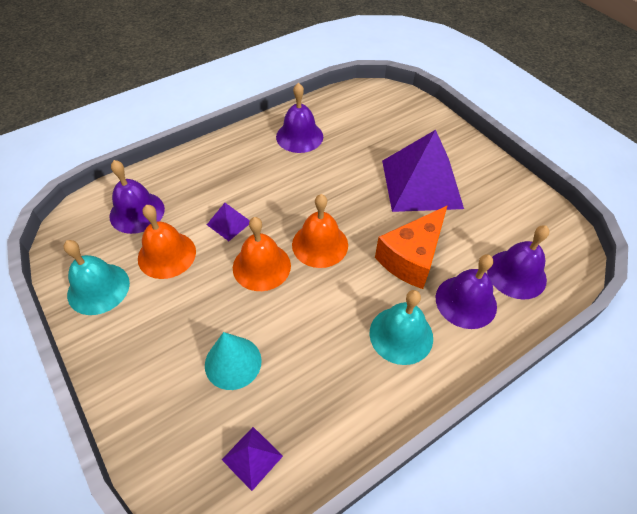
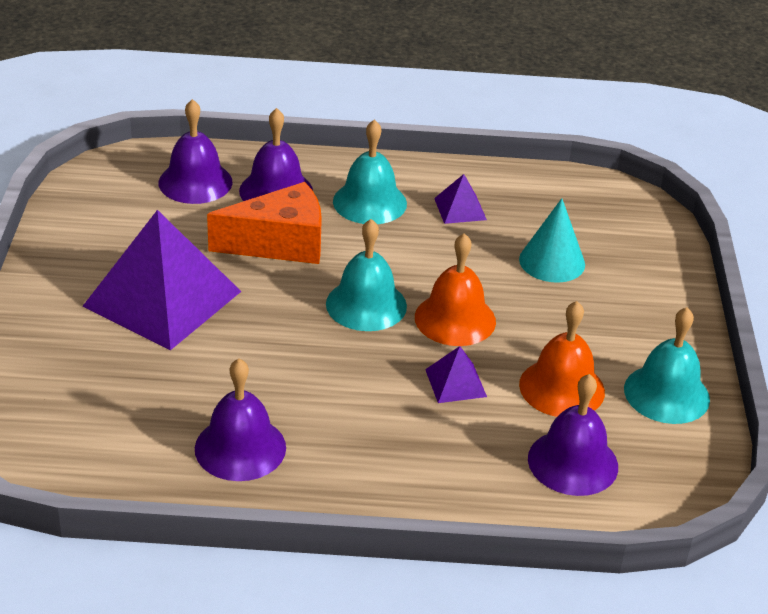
camera: 145 degrees left, 15 degrees down
(252, 457) = (579, 203): purple pyramid -> purple pyramid (460, 209)
(320, 244) = (366, 305): orange bell -> turquoise bell

